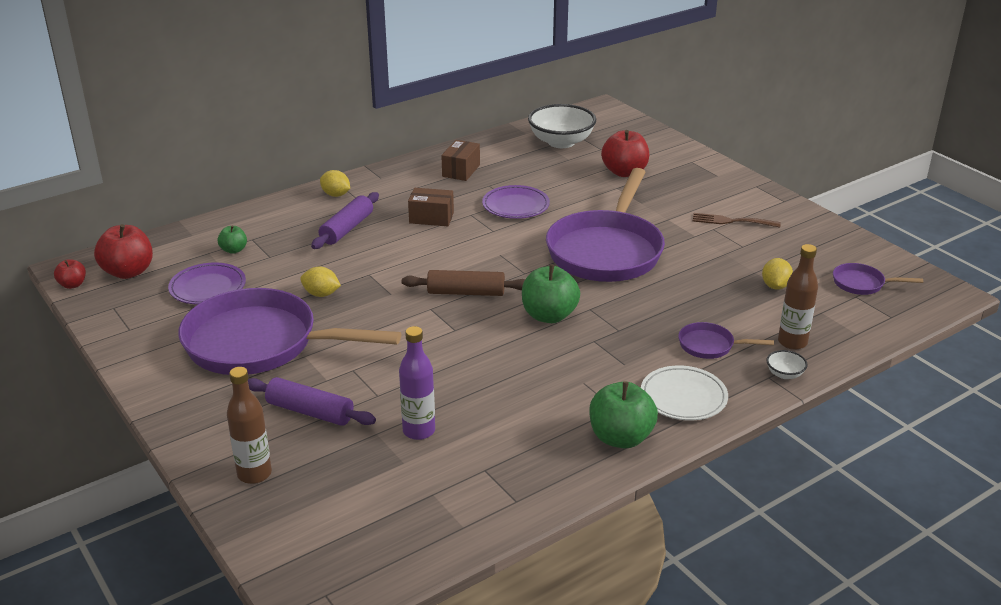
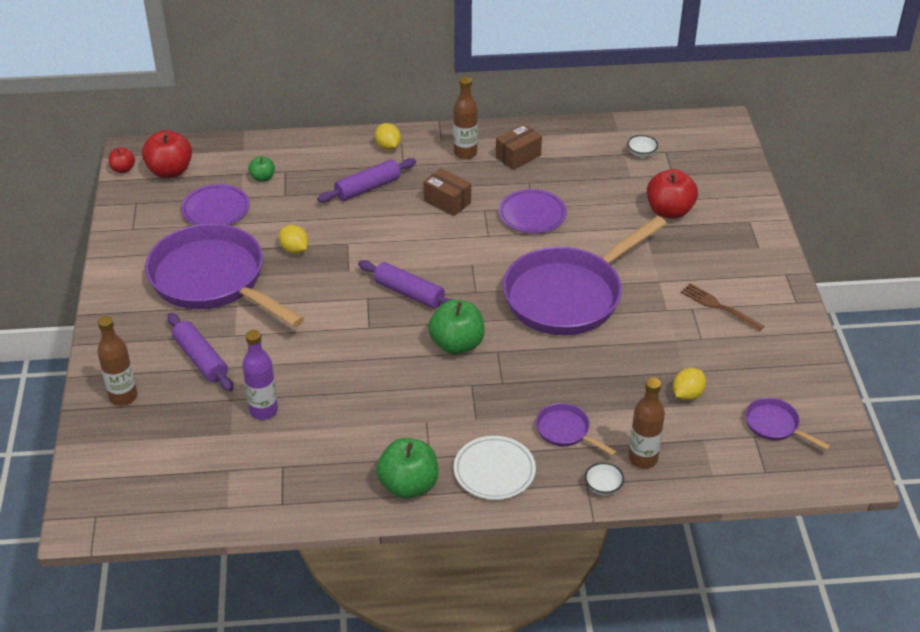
camera: 30 degrees right, 10 degrees up
(412, 181) = (465, 153): none -> brown bottle
(466, 292) = (409, 293): brown rolling pin -> purple rolling pin
(561, 142) = (641, 153): white bowl -> white bowl, size x0.43

